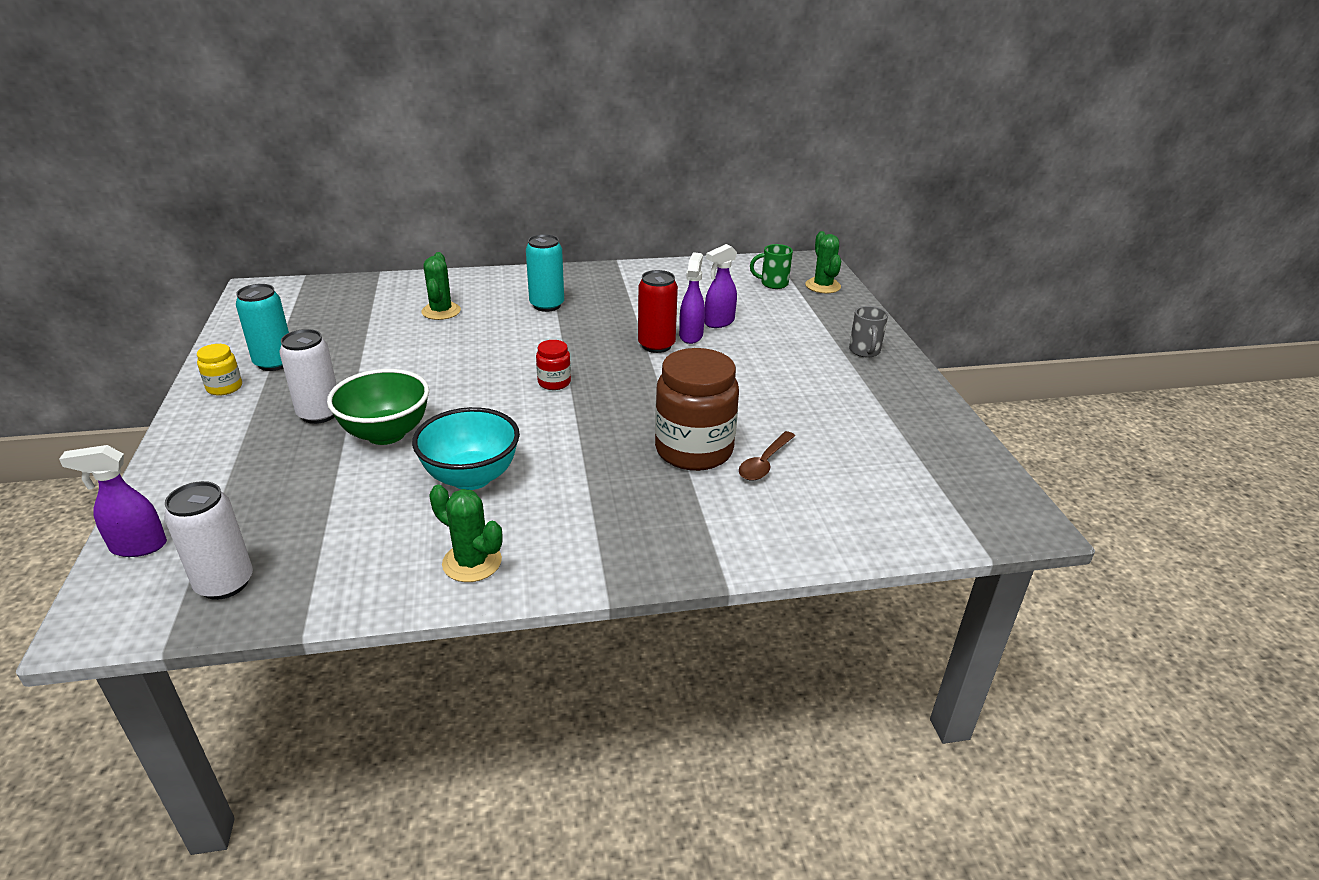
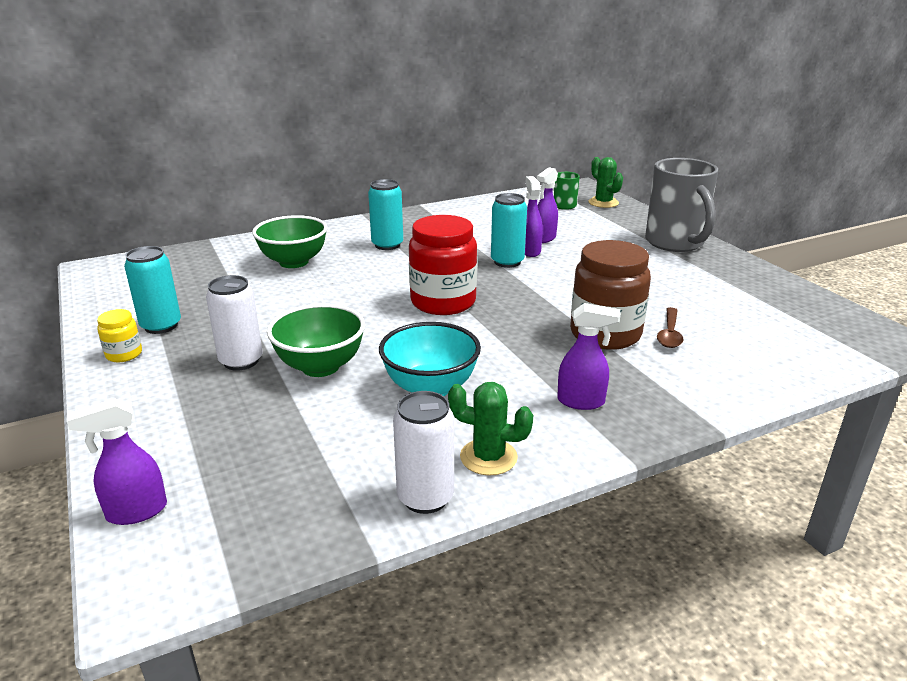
camera: 15 degrees left, 5 degrees down
(225, 583) = (258, 526): white can -> white can (425, 498)
(441, 311) = (294, 262): green cactus -> green bowl
(554, 382) = (443, 302): red jar -> red jar, size x2.13
(608, 522) = (581, 402): none -> purple spray bottle
(656, 345) = (507, 262): red can -> turquoise can
(864, 351) = (675, 243): grey mug -> grey mug, size x2.17

